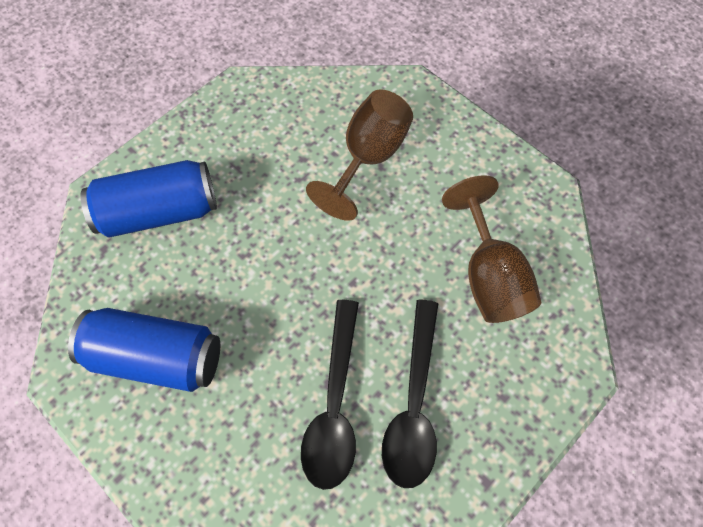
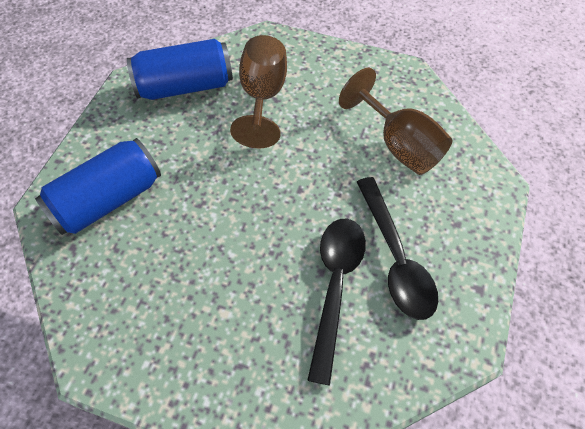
camera: 25 degrees left, 5 degrees down
(156, 357) = (166, 314): blue can -> blue can (185, 86)
(334, 405) = (335, 285): black spoon -> black spoon turned 150 degrees counterclockwise

